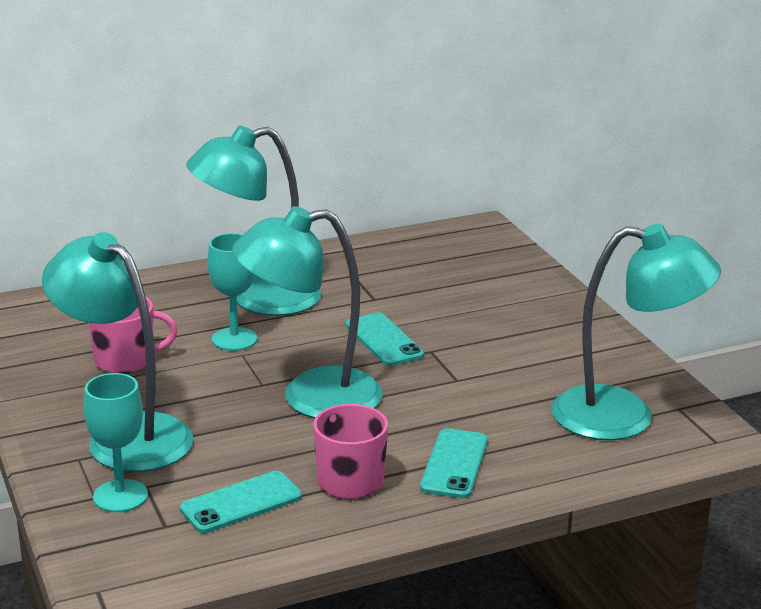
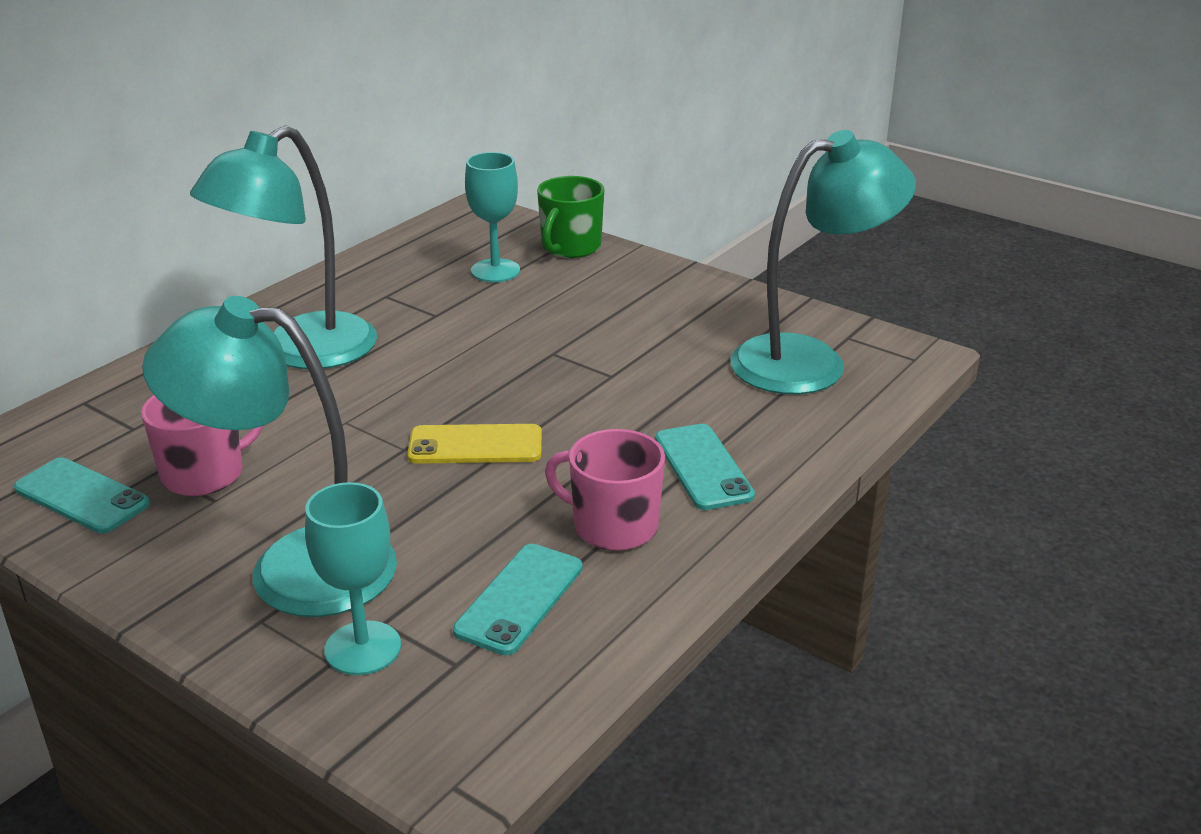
camera: 30 degrees left, 5 degrees up
(234, 339) = (319, 407): turquoise goblet -> turquoise goblet (495, 271)
(311, 397) = (475, 445): turquoise lamp -> yellow phone
(383, 340) = (491, 356): turquoise phone -> turquoise phone (82, 496)
(528, 275) = (570, 247): none -> green mug

